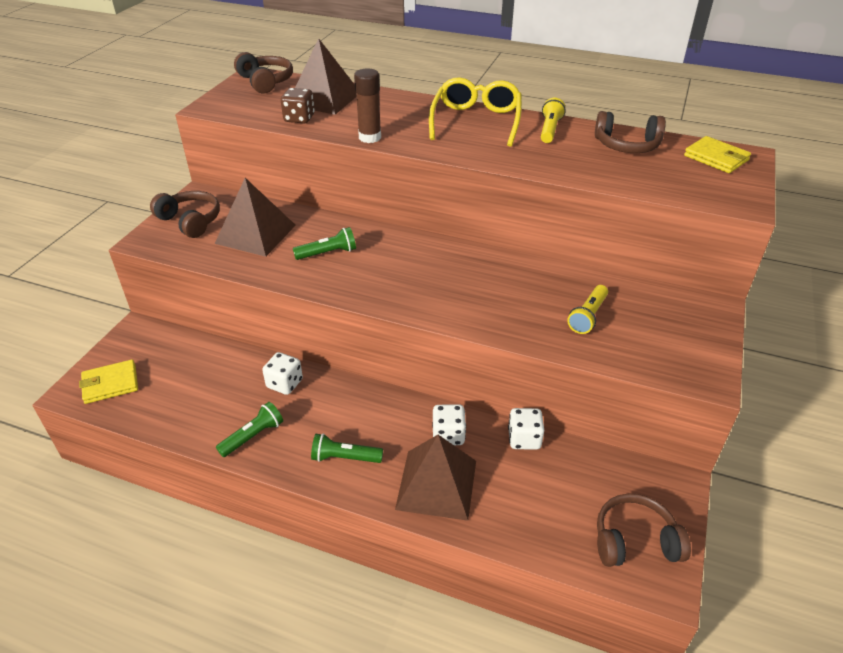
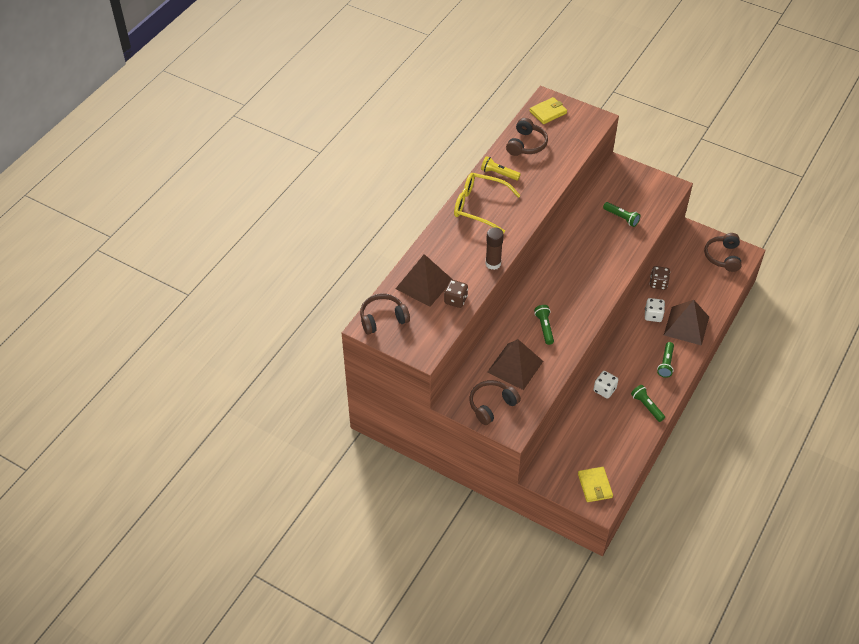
camera: 80 degrees left, 10 degrees up
(524, 439) = (658, 283): white dice -> brown dice
(588, 316) = (621, 218): yellow flashlight -> green flashlight

